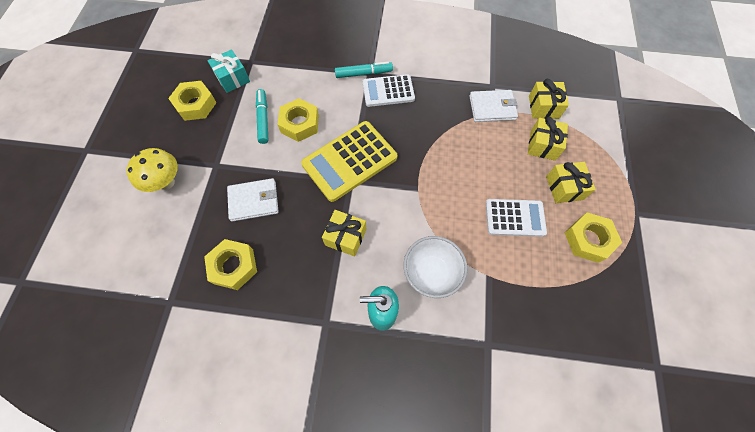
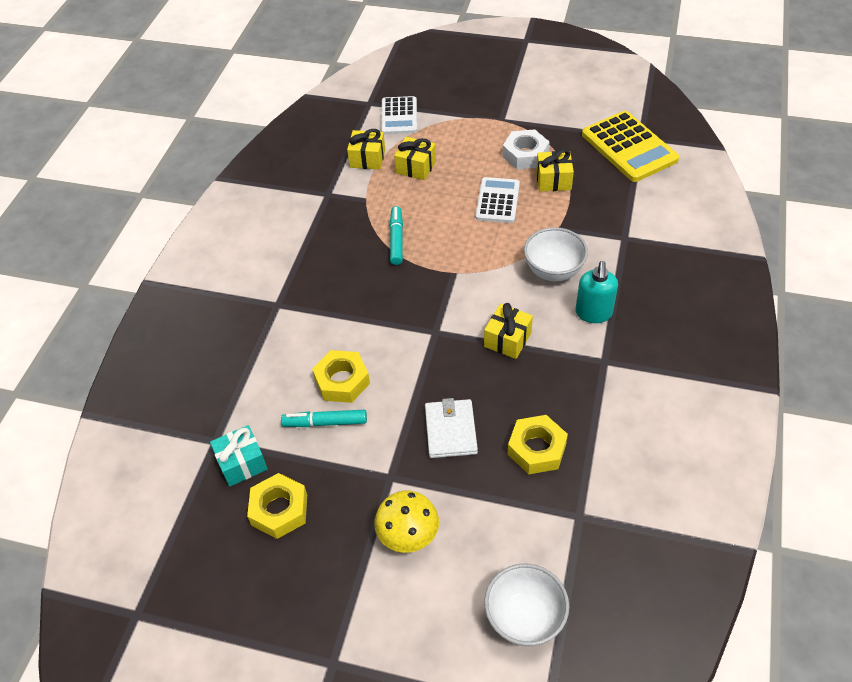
camera: 80 degrees left, 15 degrees down
(92, 264) = (524, 618): none -> white bowl
(349, 161) = (408, 331): yellow calculator -> yellow calculator (629, 147)
(364, 73) = (276, 310): turquoise marker -> turquoise marker (396, 239)
(388, 91) = (311, 288): white calculator -> white calculator (399, 116)
(492, 108) = (359, 198): white wallet -> none
(564, 188) = (468, 160): yellow gift -> yellow gift (553, 180)
(588, 240) = (525, 155): yellow nut -> white nut

